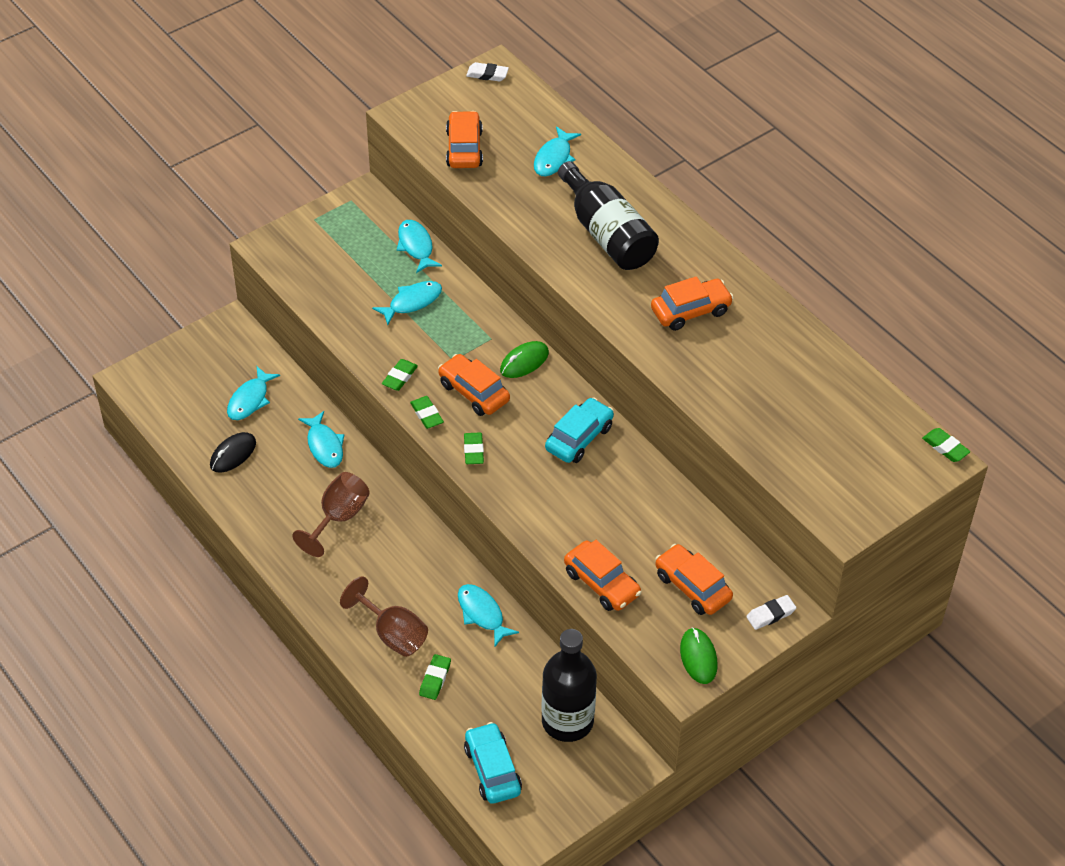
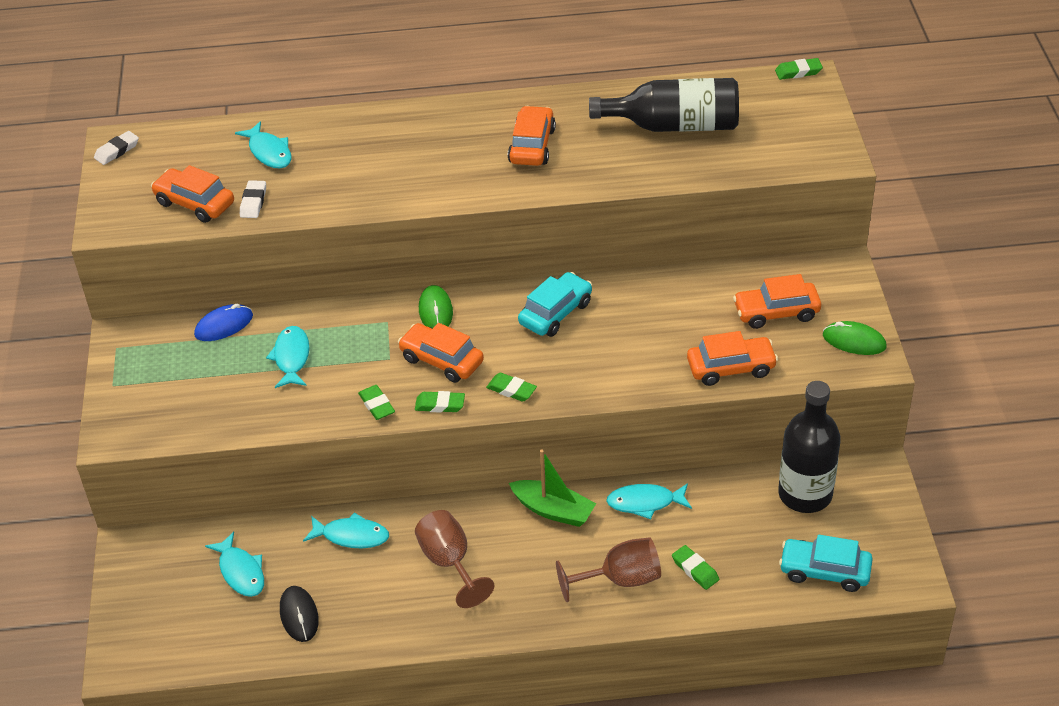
camera: 55 degrees left, 5 degrees down
(416, 246) = (224, 325): turquoise fish -> blue mouse
(433, 557) = (553, 510): none -> green boat
(473, 392) = (441, 360): orange car -> orange car turned 45 degrees clockwise
(579, 438) = (555, 313): turquoise car -> turquoise car turned 60 degrees clockwise
(607, 234) = (395, 157): black bottle -> black bottle (675, 125)
(770, 614) = (838, 278): white eraser -> white eraser (253, 202)

